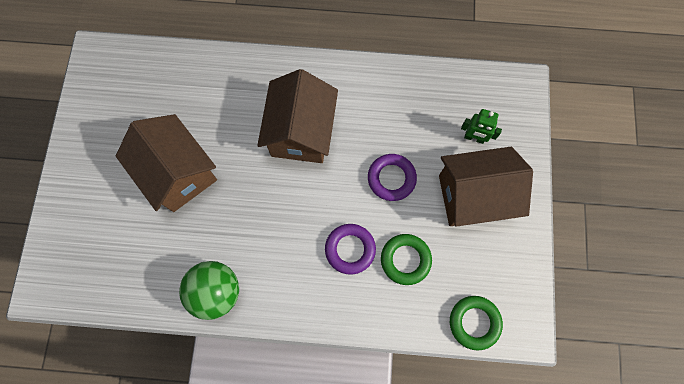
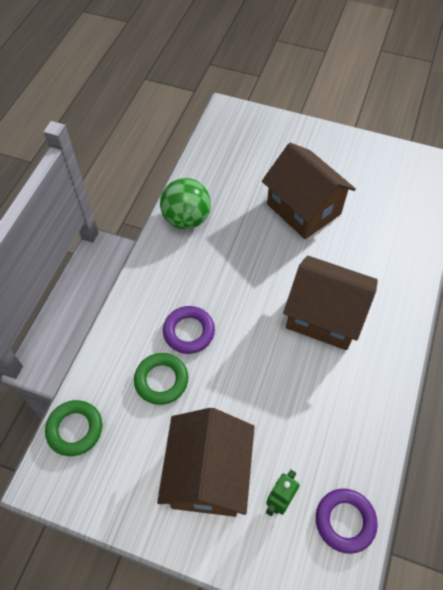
camera: 105 degrees right, 15 degrees down
(178, 173) = (303, 209): brown house -> brown house turned 75 degrees clockwise
(391, 178) = (252, 391): purple ring -> purple ring (345, 521)

